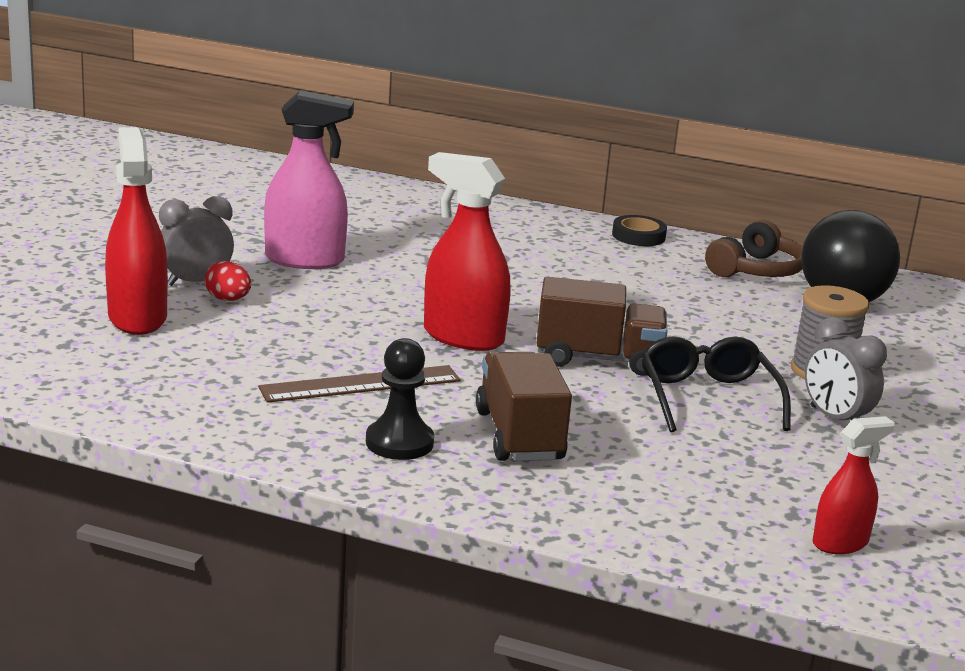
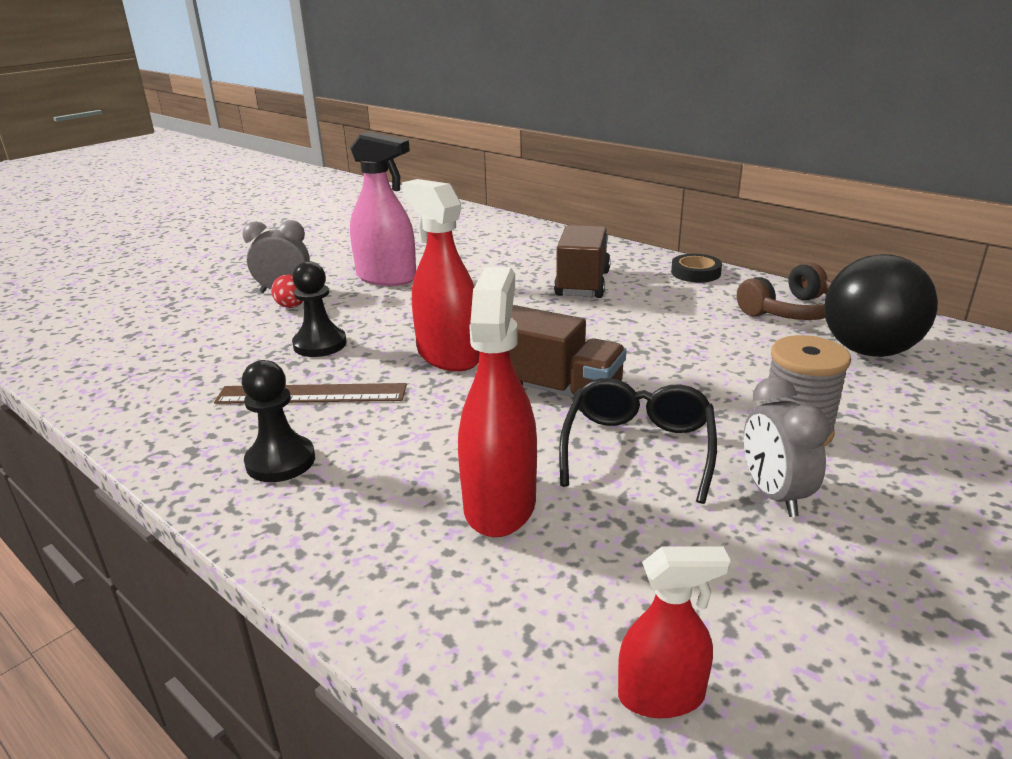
camera: 25 degrees right, 5 degrees up
(137, 318) = (207, 317): red spray bottle -> red spray bottle (500, 504)
(311, 337) = (320, 344): none -> black pawn
(519, 435) = (401, 469): brown truck -> brown truck (582, 284)

